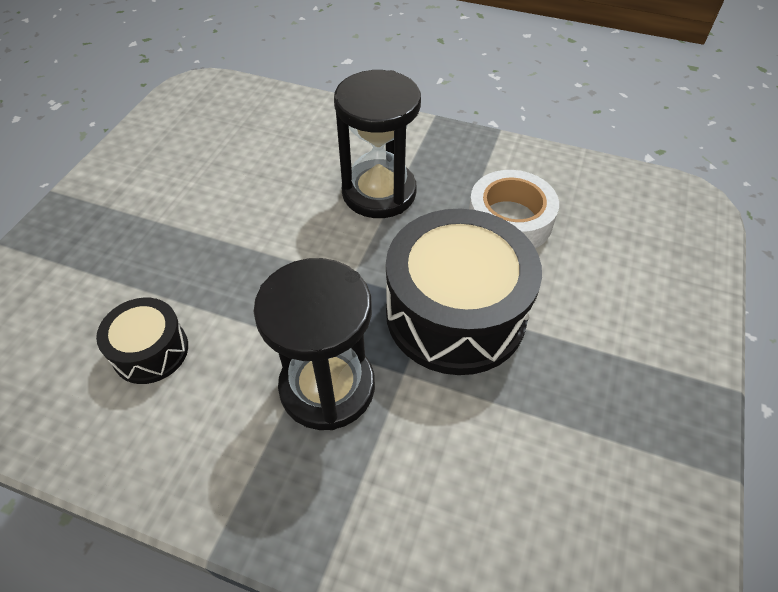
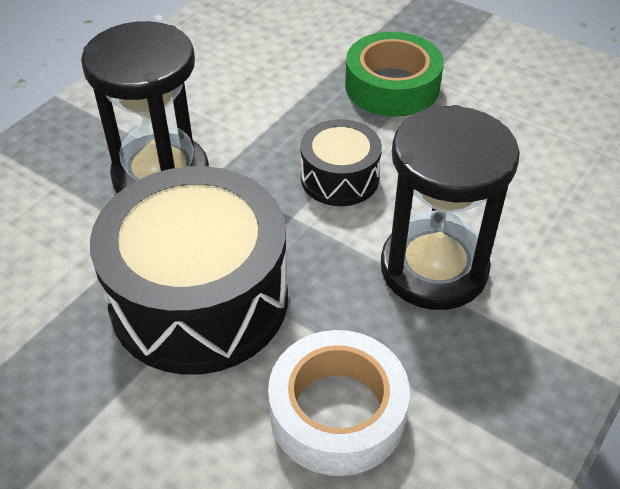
camera: 105 degrees right, 5 degrees down
(150, 351) = (258, 71): black drum -> black drum (339, 178)
(170, 243) = (392, 86): none -> green tape

